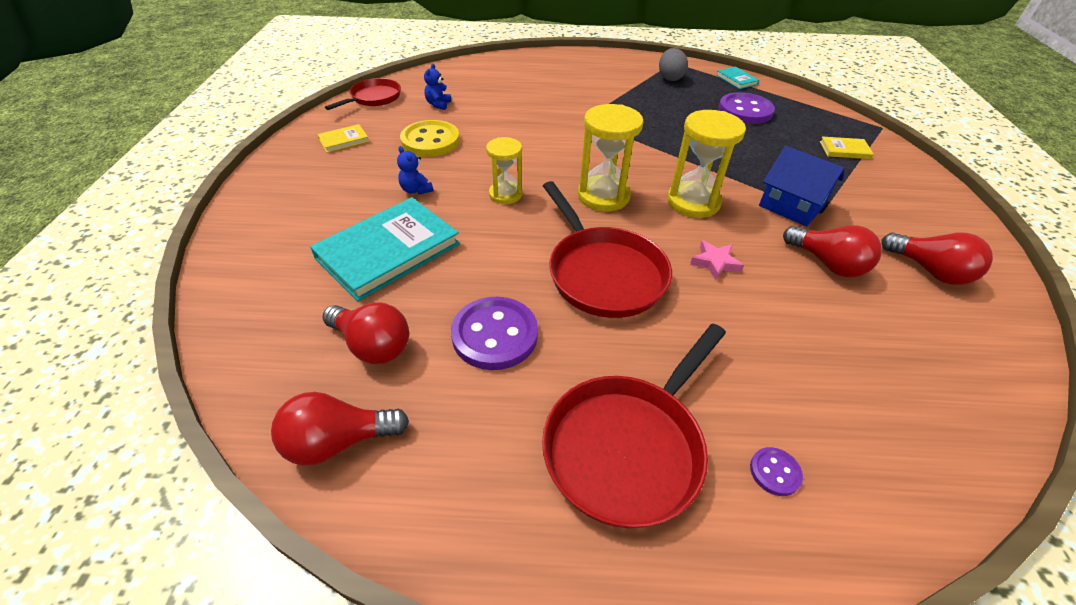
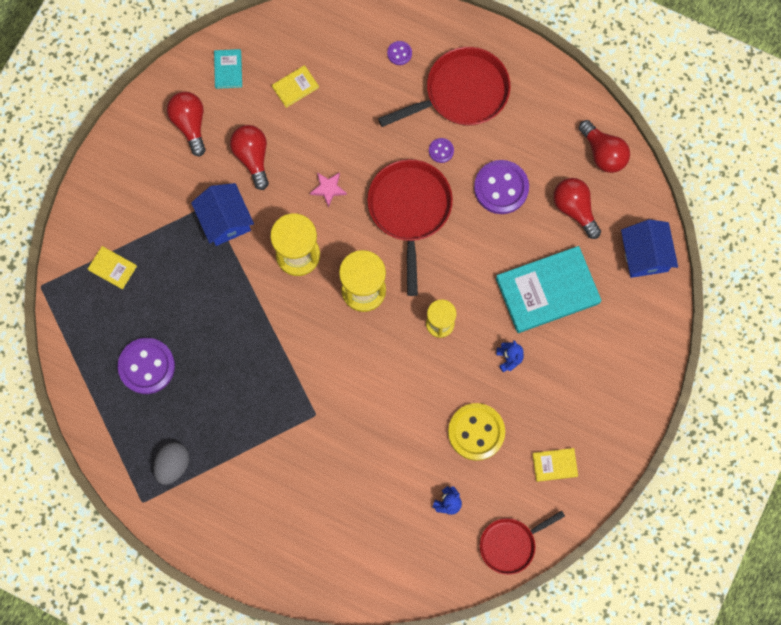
camera: 155 degrees left, 30 degrees up
(250, 324) = (645, 255): none -> blue house
(338, 441) = (603, 153): red light bulb -> red light bulb turned 45 degrees clockwise
(607, 350) = (441, 151): none -> purple button
(736, 79) = (102, 431): turquoise book -> turquoise book (228, 69)
(867, 357) = (295, 87): none -> yellow book

